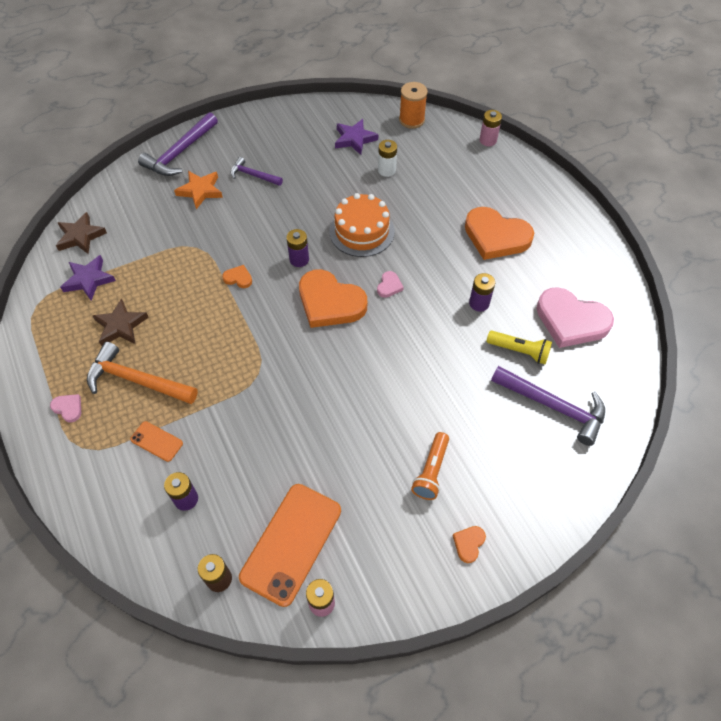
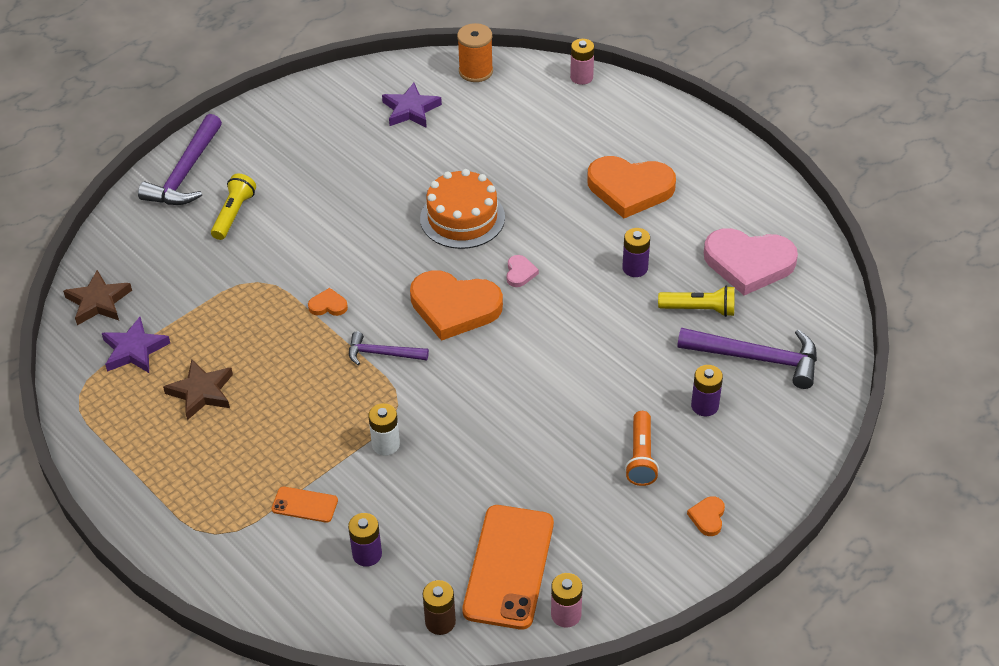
camera: 15 degrees left, 10 degrees down
(68, 408) = (178, 496): pink heart -> none
(137, 380) = (250, 447): orange hammer -> none
(200, 191) = (234, 214): orange star -> yellow flashlight
(253, 175) = (296, 181): purple hammer -> purple hammer (382, 354)
(299, 259) = (396, 267): purple battery -> purple battery (704, 406)
(386, 170) = (466, 139): white battery -> white battery (386, 444)

